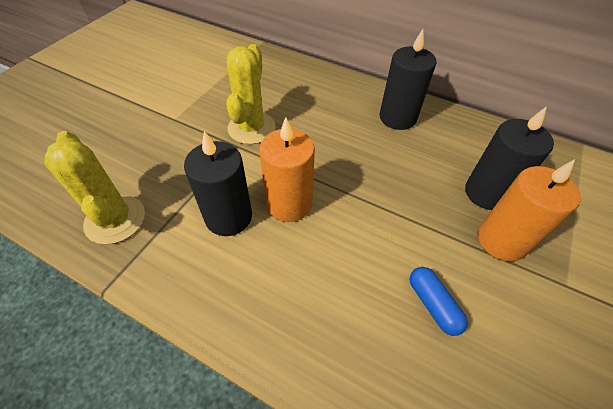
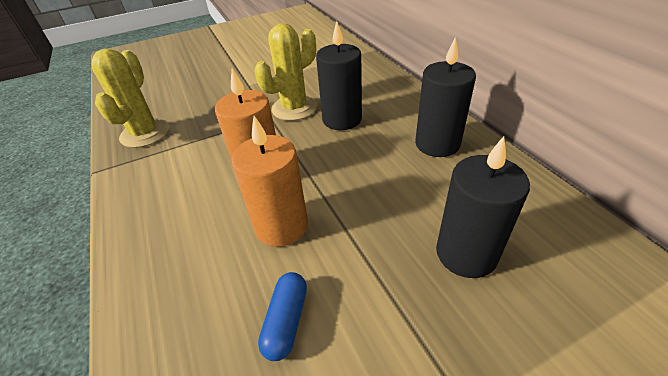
camera: 40 degrees right, 10 degrees down
(228, 217) = (209, 162): black candle -> black candle (342, 119)
(501, 240) = (431, 309): orange candle -> orange candle (281, 226)

